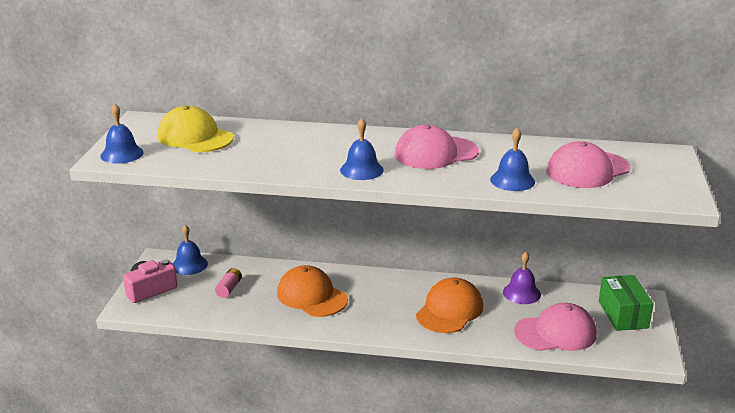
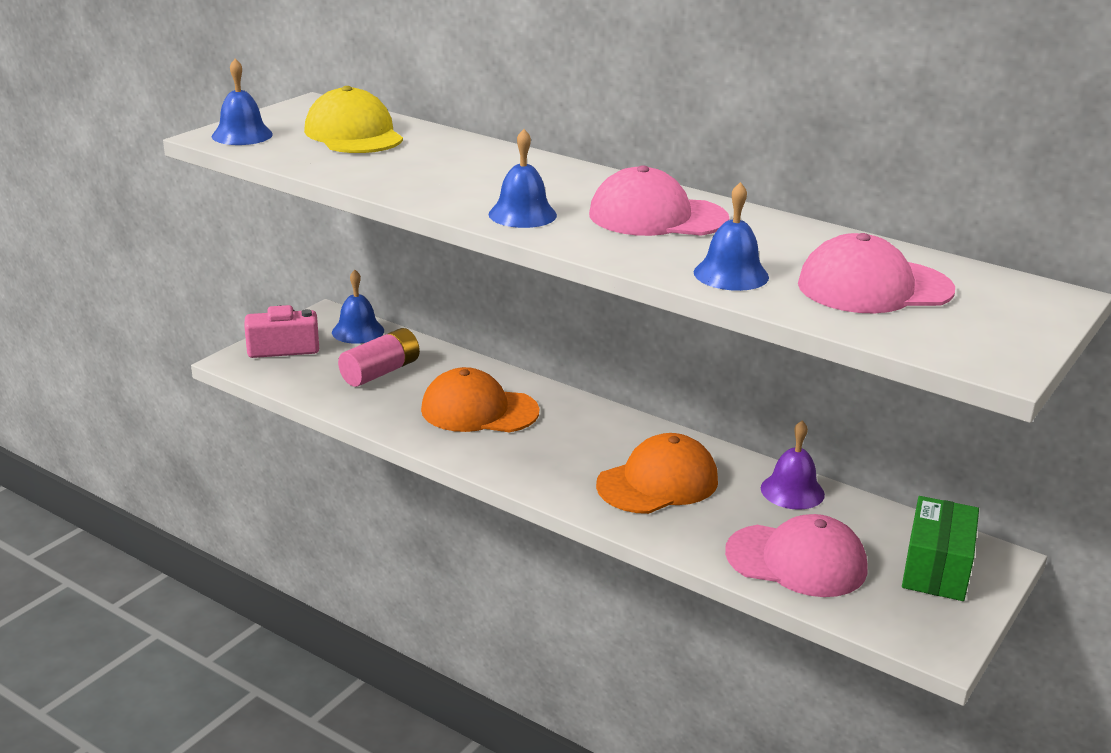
camera: 25 degrees right, 0 degrees up
(229, 288) = (380, 372): pink battery -> pink battery, size x1.60
(312, 296) = (479, 410): orange cap -> orange cap turned 60 degrees counterclockwise

